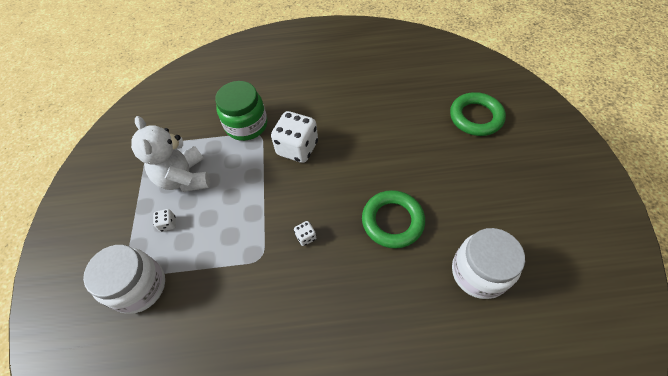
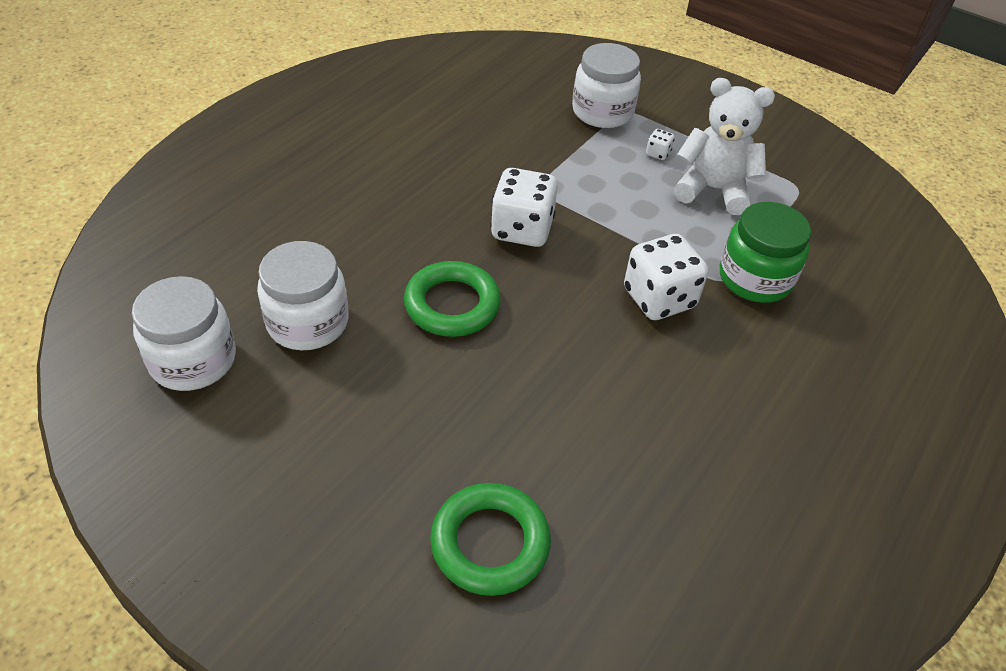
camera: 125 degrees right, 10 degrees down
(306, 237) = (522, 229): white dice -> white dice, size x2.33
(561, 299) = (193, 360): none -> white jar

